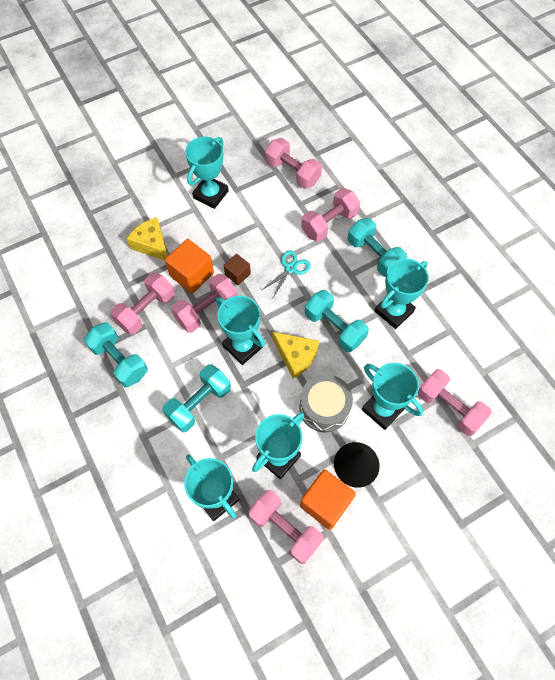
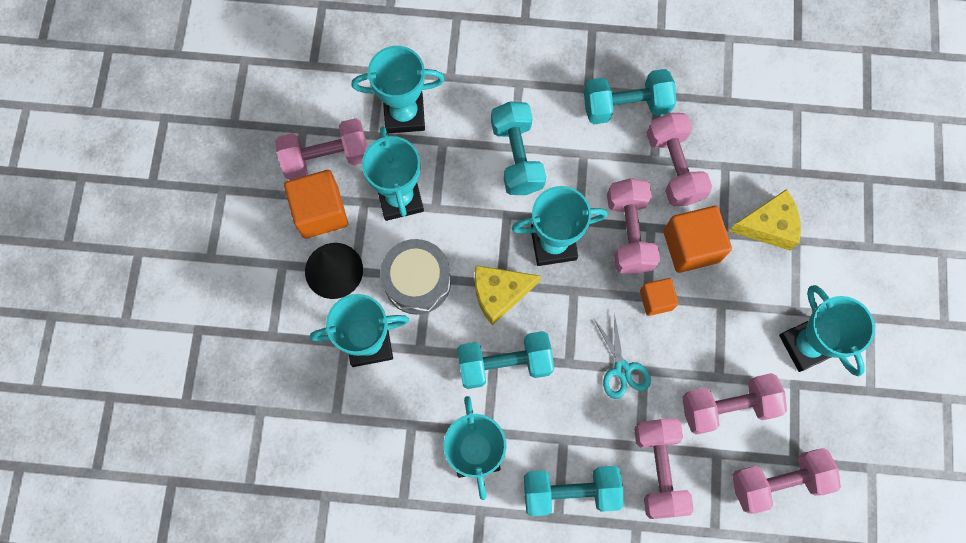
camera: 125 degrees right, 10 degrees up
(237, 274) = (656, 300): brown cube -> orange cube
(449, 407) = (316, 419): pink dumbbell -> pink dumbbell (727, 406)

